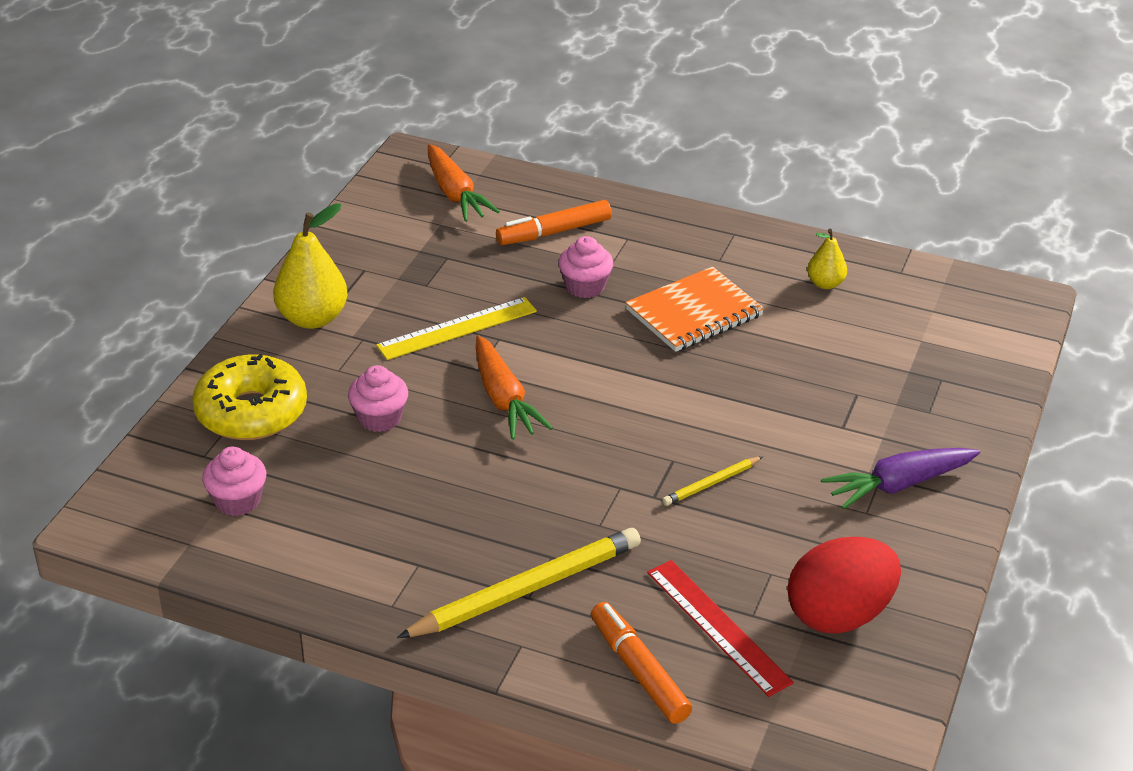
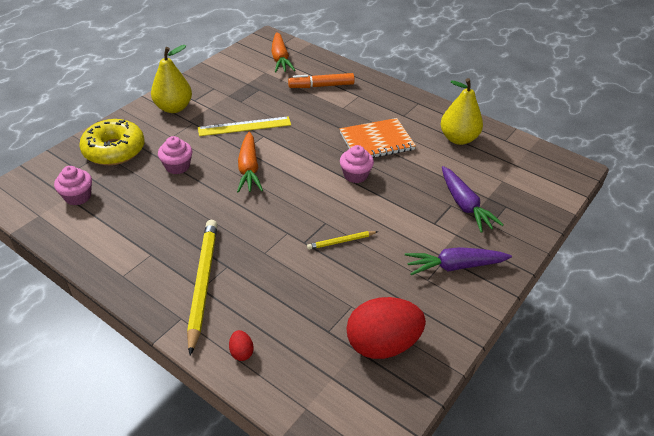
camera: 15 degrees right, 5 degrees up
(526, 589) = (203, 283): yellow pencil -> yellow pencil turned 75 degrees counterclockwise
(585, 286) = (323, 116): pink cupcake -> pink cupcake (355, 175)
(639, 671) = (241, 352): orange marker -> red egg
(718, 626) = (303, 334): red ruler -> none
(825, 284) = (458, 138): yellow pear -> yellow pear, size x1.79
(877, 390) = (464, 205): none -> purple carrot

